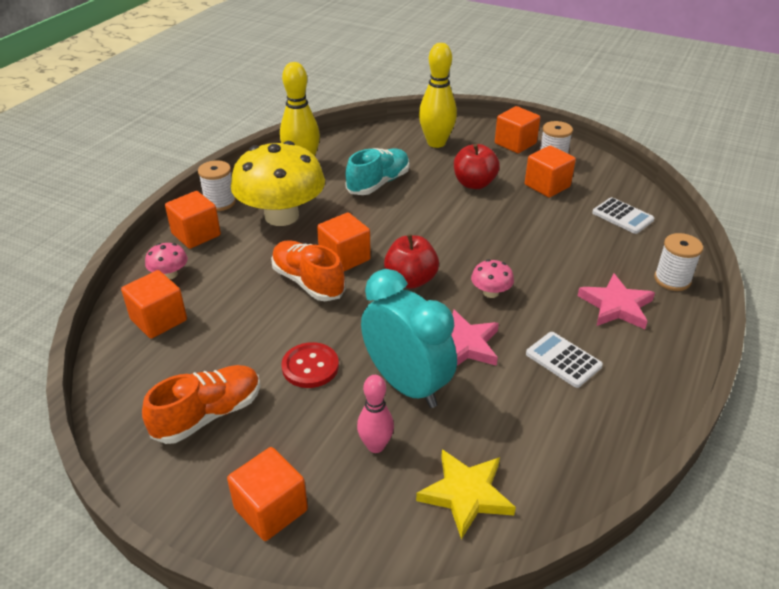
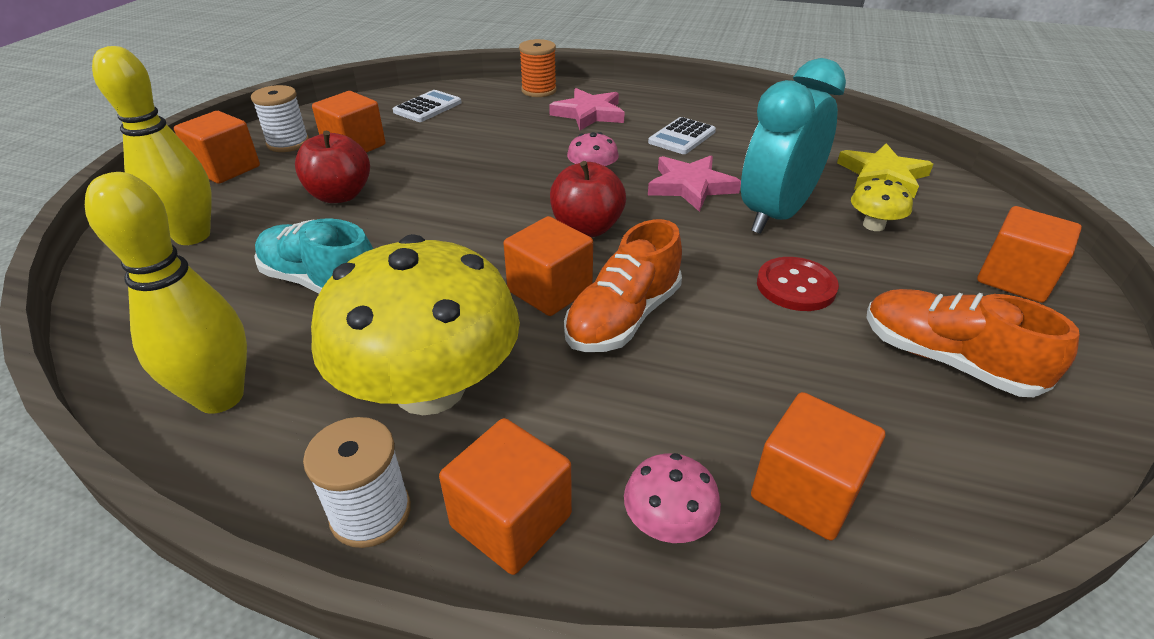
camera: 100 degrees left, 0 degrees up
(375, 446) = (873, 225): pink bowling pin -> yellow mushroom
(672, 280) = (539, 90): white spool -> orange spool

